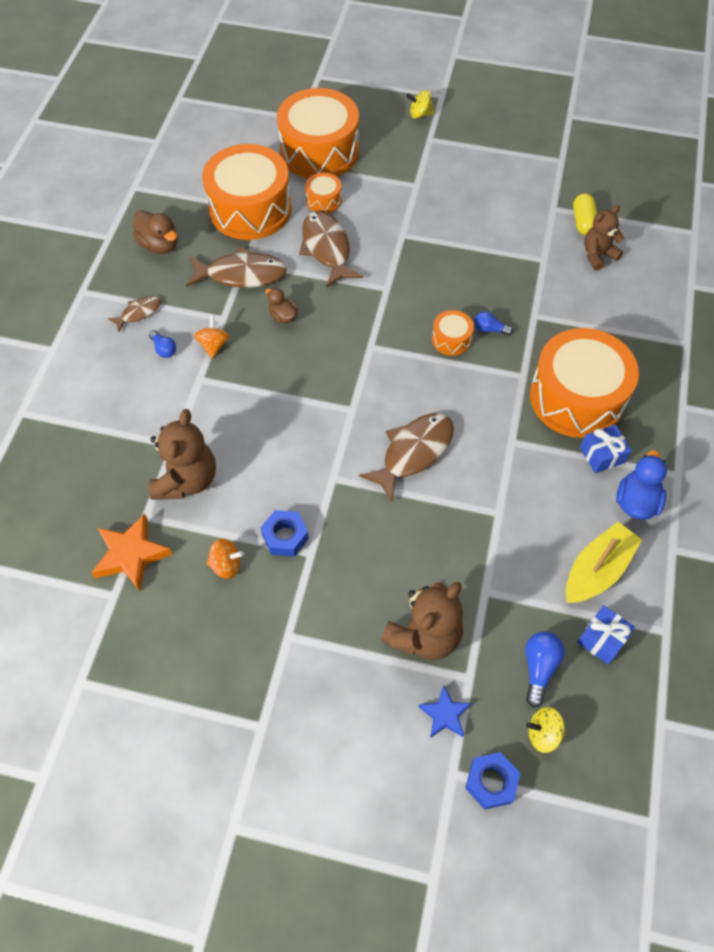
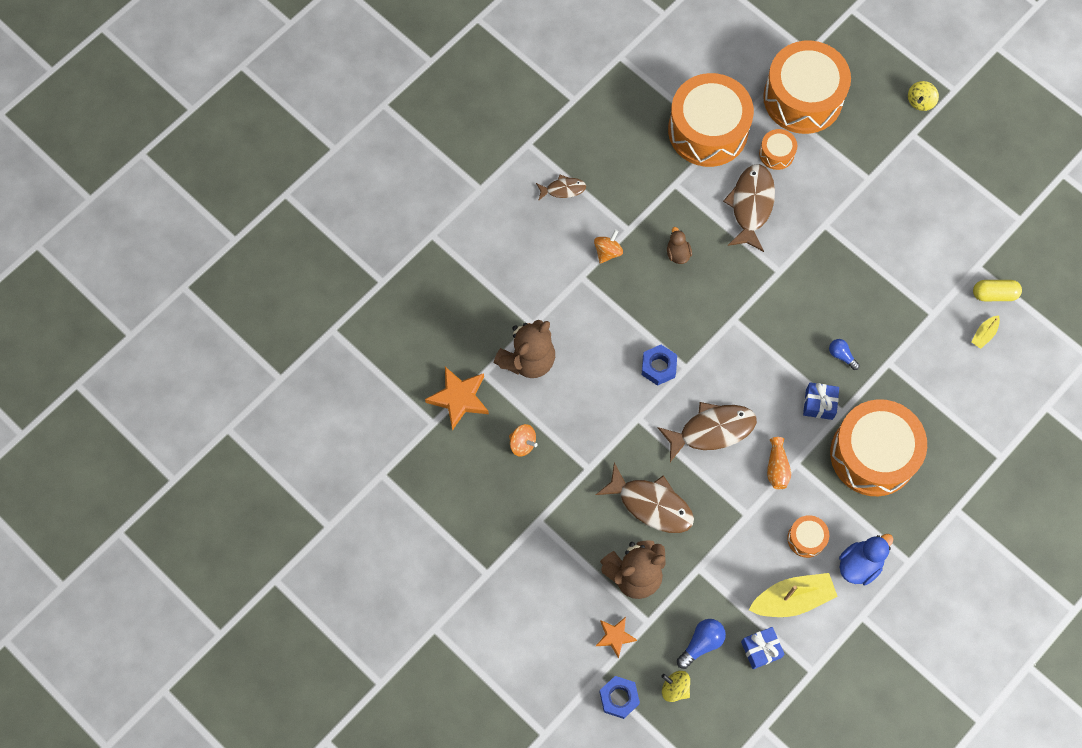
camera: 30 degrees right, 10 degrees up
(159, 245) = (612, 129): brown duck -> none
(164, 349) = (566, 234): blue light bulb -> none
(241, 274) = (665, 194): brown fish -> brown fish (651, 504)
(285, 537) = (576, 445): blue nut -> blue nut (658, 367)
(420, 114) = (920, 101): yellow spinning top -> yellow spinning top turned 90 degrees counterclockwise
(444, 714) = (615, 637): blue star -> orange star
(451, 339) = (803, 348): orange drum -> orange drum (806, 538)
(497, 454) = (777, 467): none -> orange vase
(583, 222) = (994, 294): yellow capsule -> yellow capsule turned 60 degrees clockwise
(598, 255) = (984, 334): brown teddy bear -> yellow boat
(602, 455) = (859, 513): blue gift -> blue gift (819, 404)

